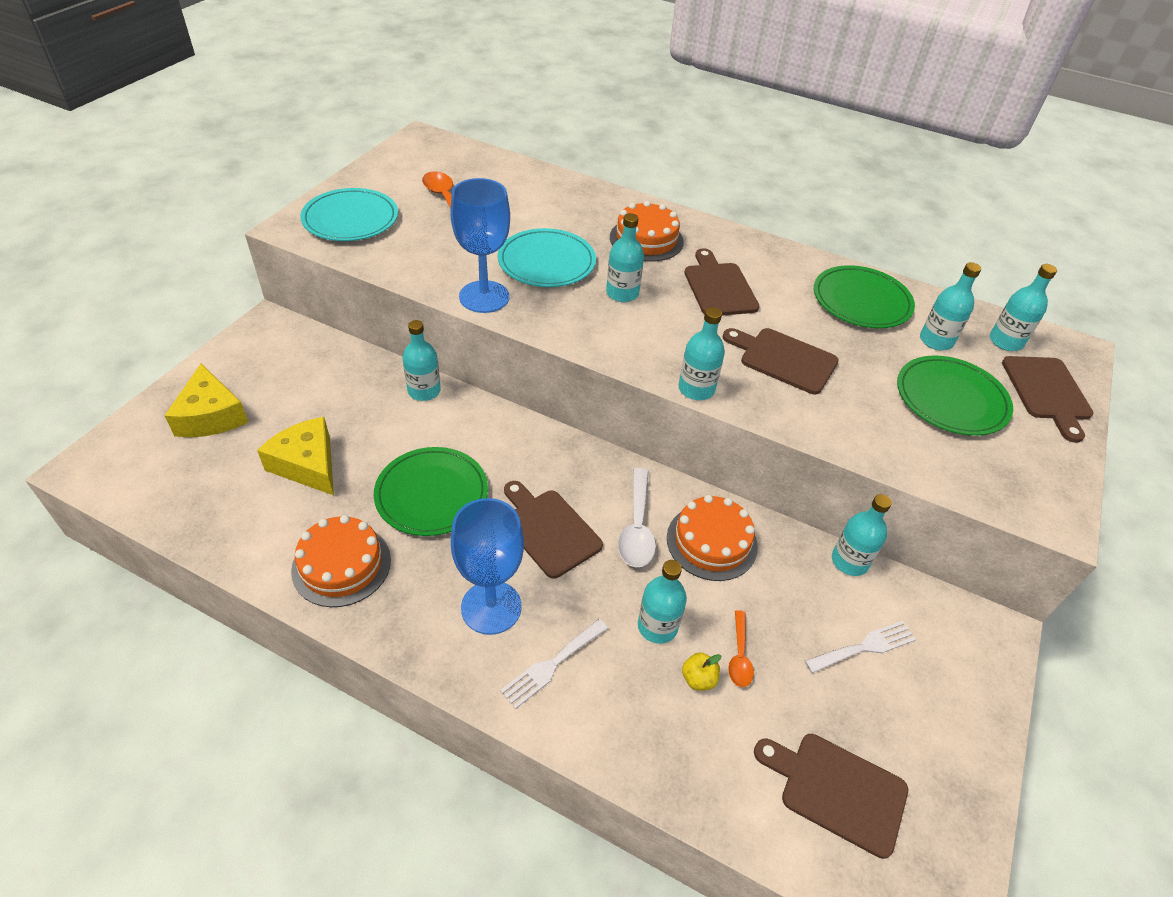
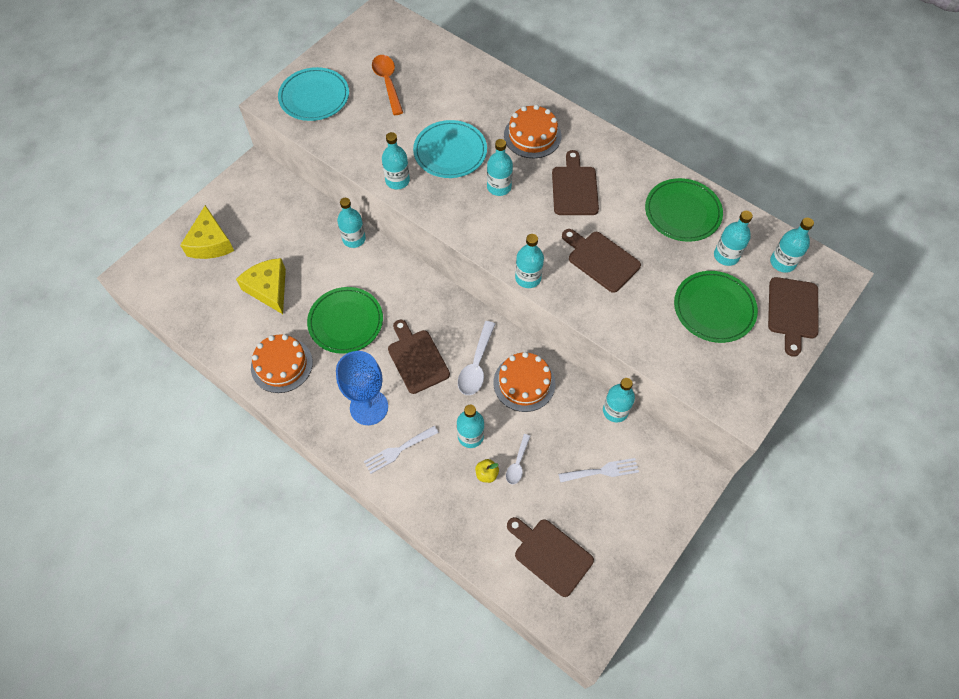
camera: 15 degrees right, 15 degrees up
(484, 297) = (397, 180): blue goblet -> turquoise bottle
(739, 655) = (517, 463): orange spoon -> white spoon

